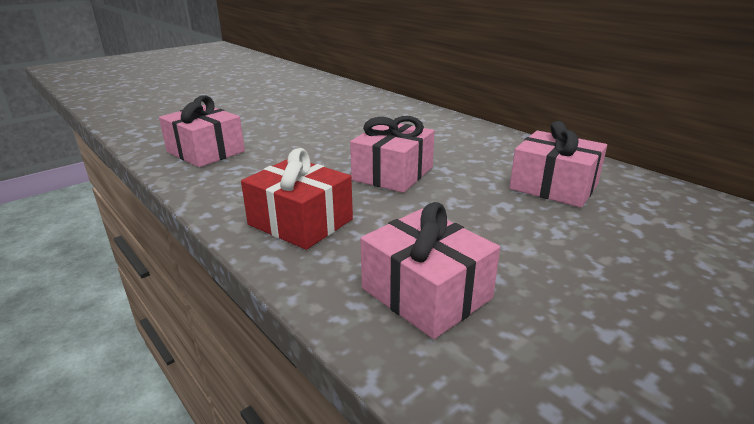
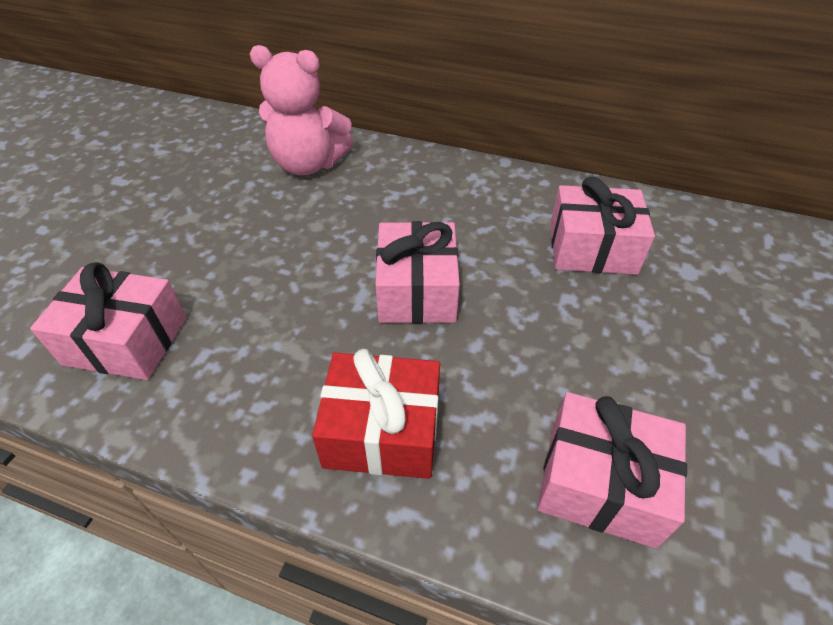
camera: 30 degrees left, 20 degrees up
(382, 112) = (308, 164): none -> pink teddy bear

